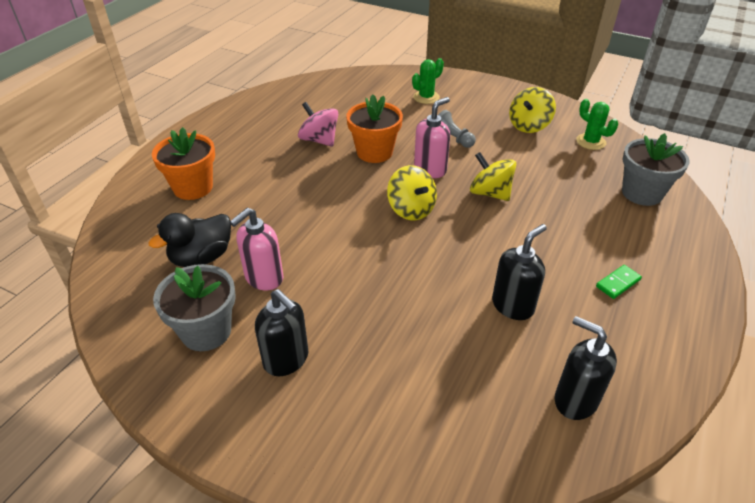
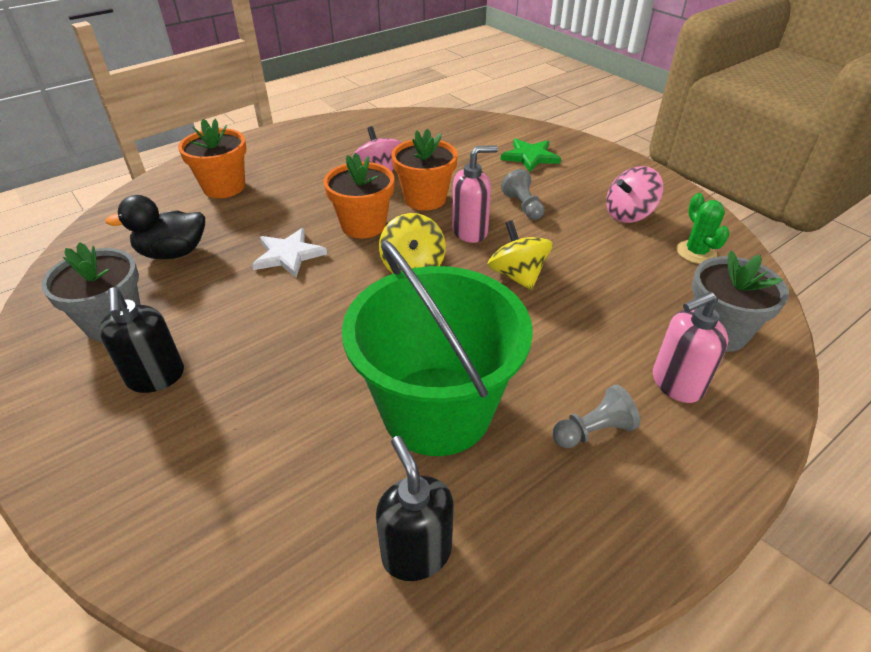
camera: 25 degrees right, 0 degrees up
(263, 278) = (208, 290): pink soap dispenser -> pink soap dispenser (676, 384)
(305, 229) = (288, 255): none -> white star
(344, 187) = (363, 225): none -> orange flower pot
(426, 97) = (530, 157): green cactus -> green star
(513, 305) = (436, 409): black soap dispenser -> green bucket
(529, 125) = (628, 214): yellow spinning top -> pink spinning top
(618, 283) = (593, 431): green domino -> grey pawn

